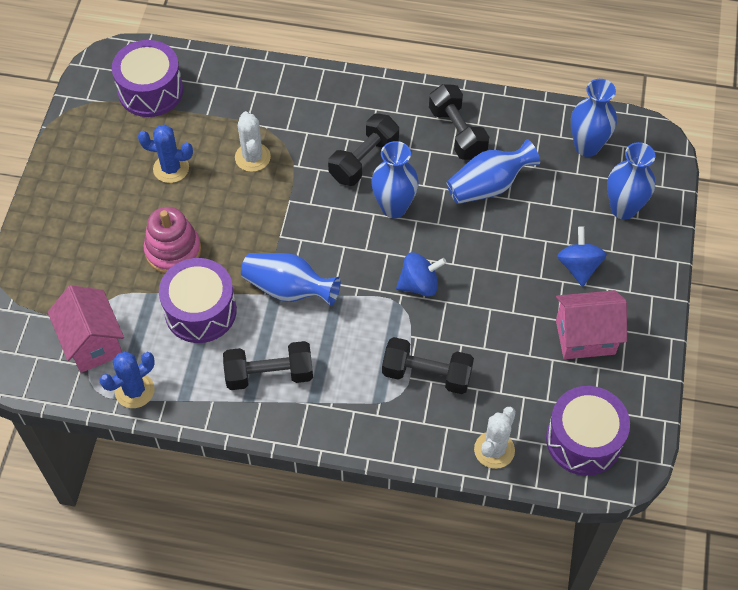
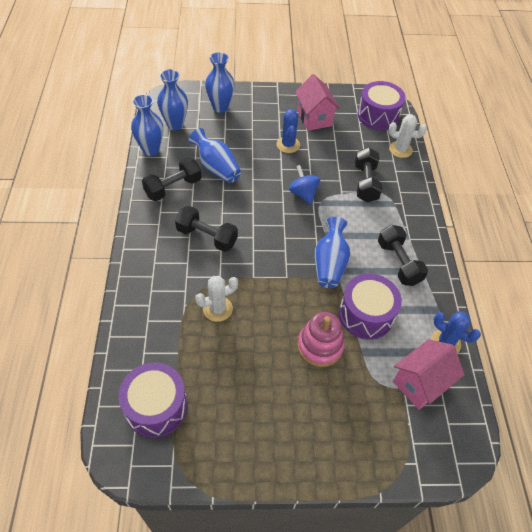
camera: 105 degrees left, 5 degrees down
(171, 168) = (240, 367): blue cactus -> blue cactus (288, 145)
(394, 207) = (245, 214): blue vase -> blue vase (151, 150)
(579, 266) = (267, 123): blue spinning top -> none

